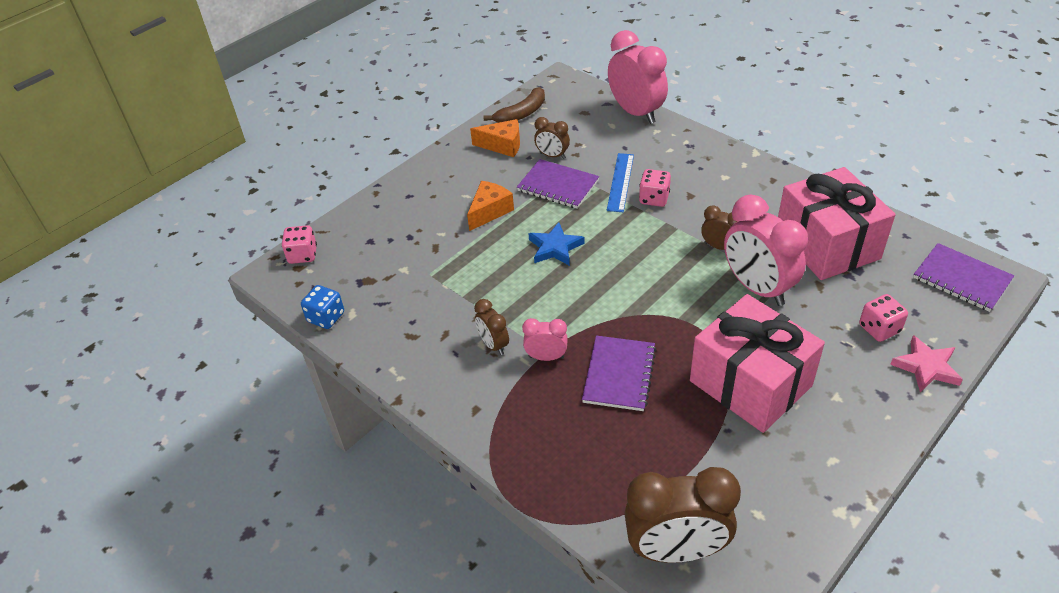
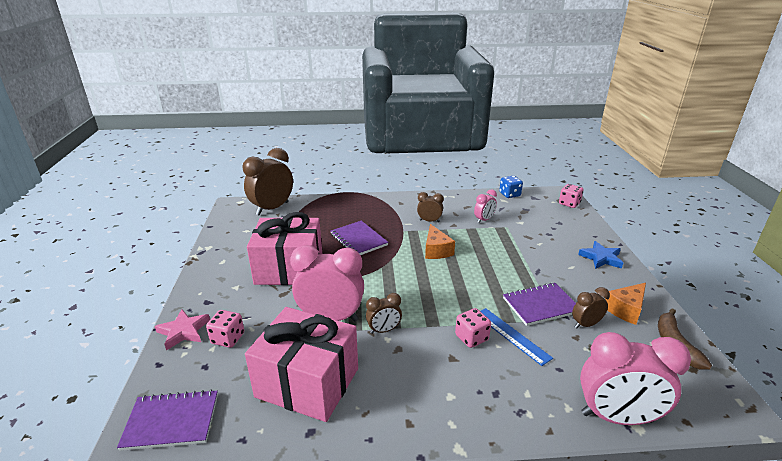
camera: 130 degrees right, 15 degrees down
(489, 211) = (542, 267): orange cheese -> orange cheese (436, 250)
(546, 357) = (400, 229): pink clock -> pink clock (484, 220)
(555, 247) = (475, 270): blue star -> blue star (601, 258)

